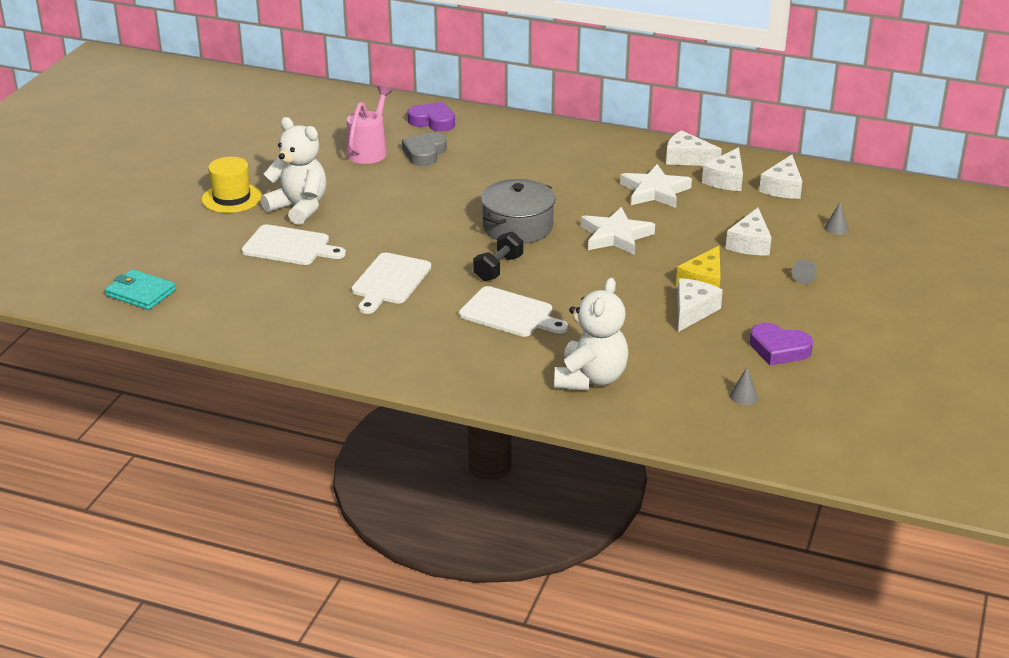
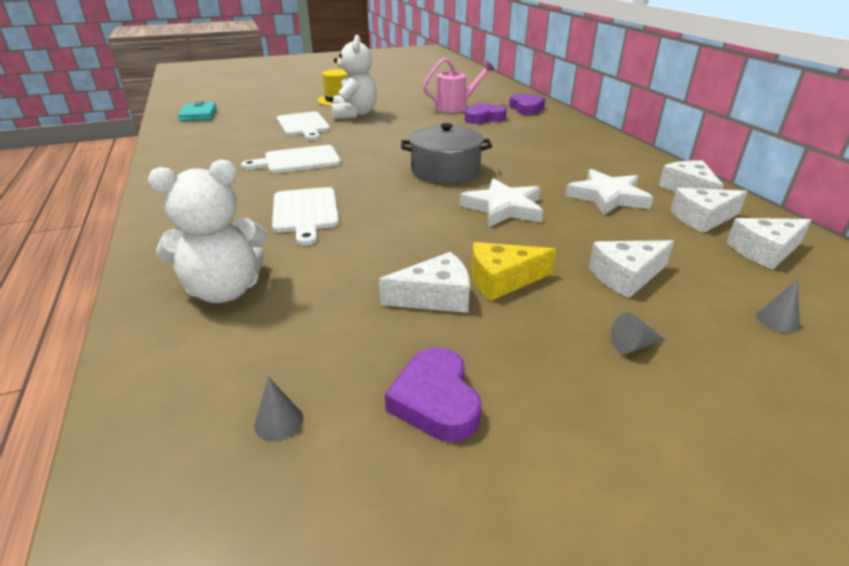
camera: 50 degrees right, 0 degrees up
(424, 153) = (484, 118): grey heart -> purple heart
(498, 268) = (371, 185): black dumbbell -> none

